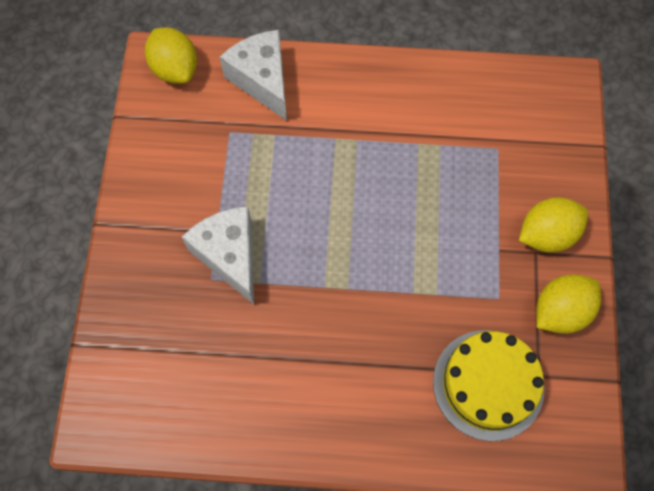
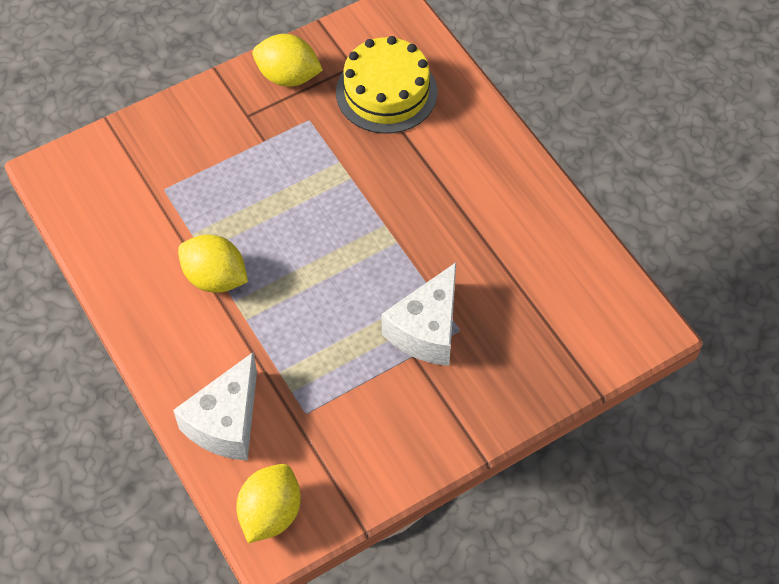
camera: 125 degrees left, 10 degrees down
(546, 234) = (225, 116): yellow lemon -> yellow lemon (215, 278)

